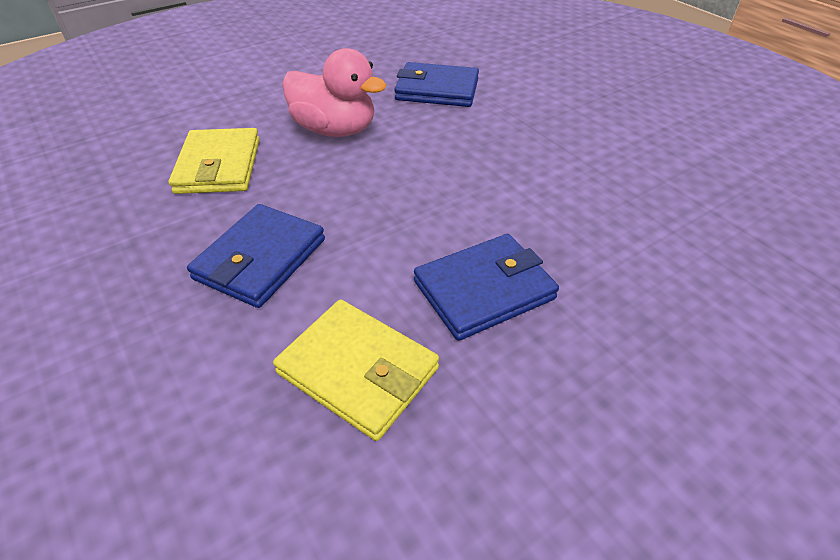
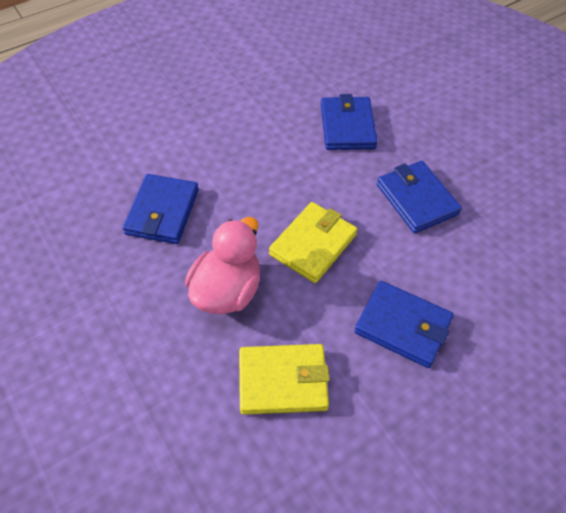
camera: 90 degrees left, 10 degrees up
(358, 371) = (487, 261): yellow wallet -> yellow wallet (313, 244)
(620, 220) = (347, 126): none -> blue wallet

